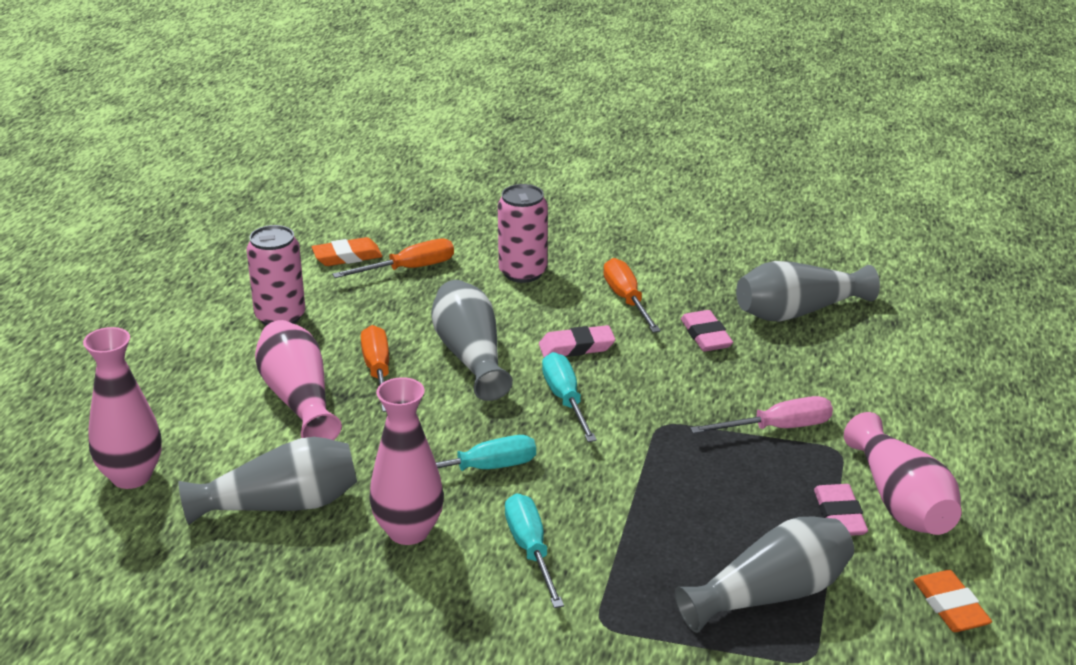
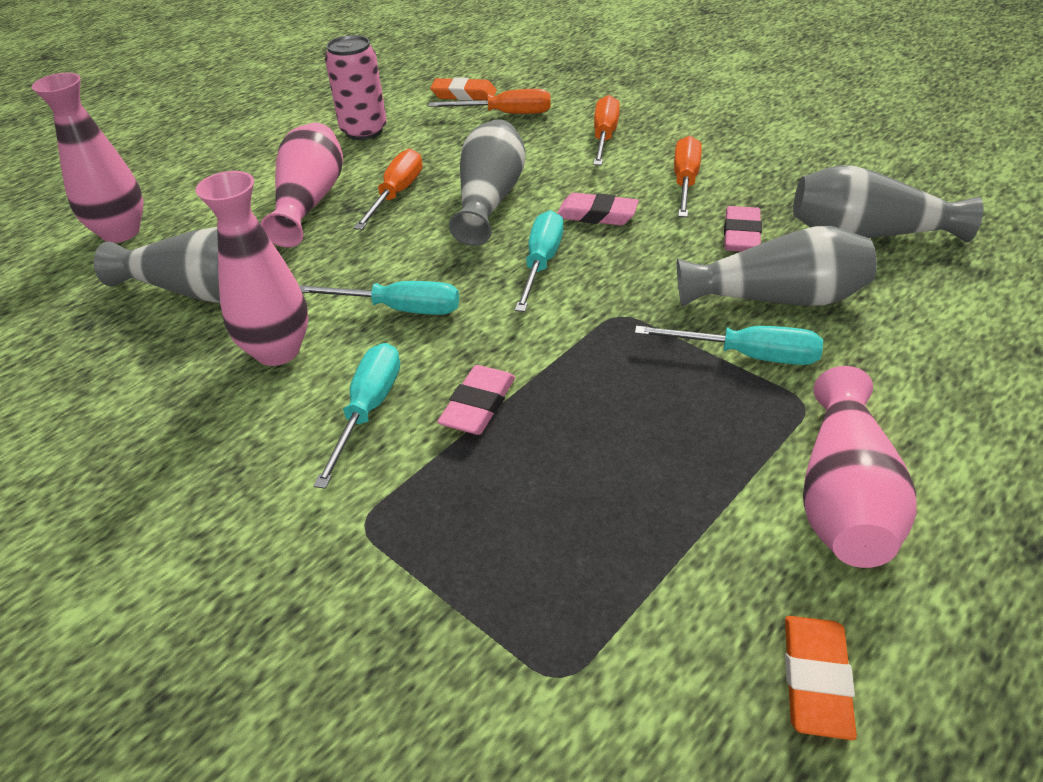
camera: 30 degrees right, 10 degrees up
(523, 272) = (604, 137): pink can -> orange screwdriver
(771, 595) = (582, 564): grey vase -> grey vase (778, 298)
(778, 428) = (748, 356): pink screwdriver -> turquoise screwdriver
(839, 515) = (747, 488): pink eraser -> pink eraser (478, 405)

